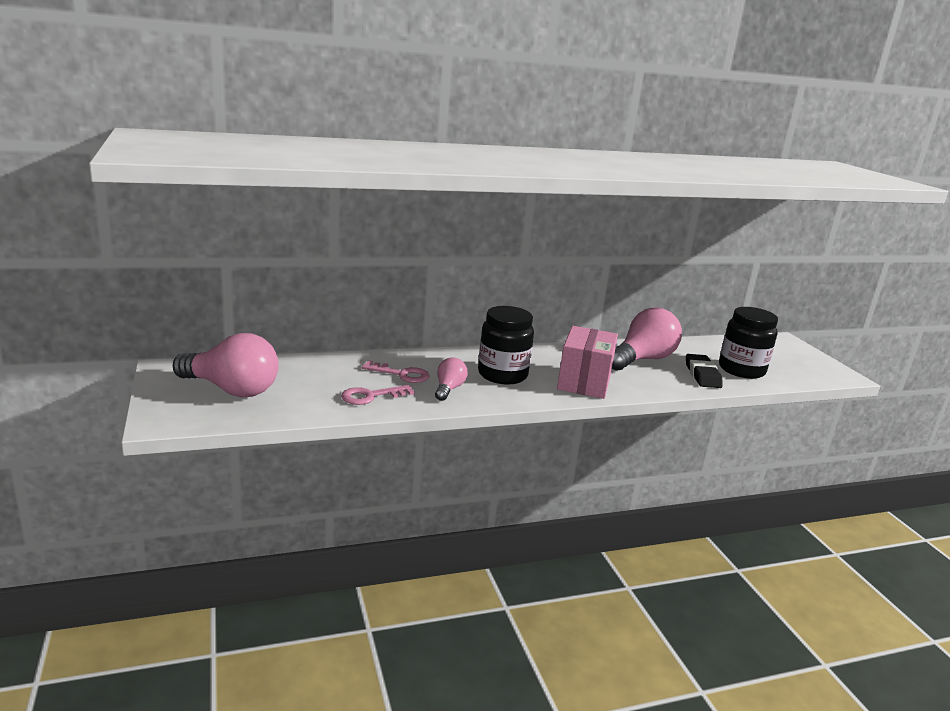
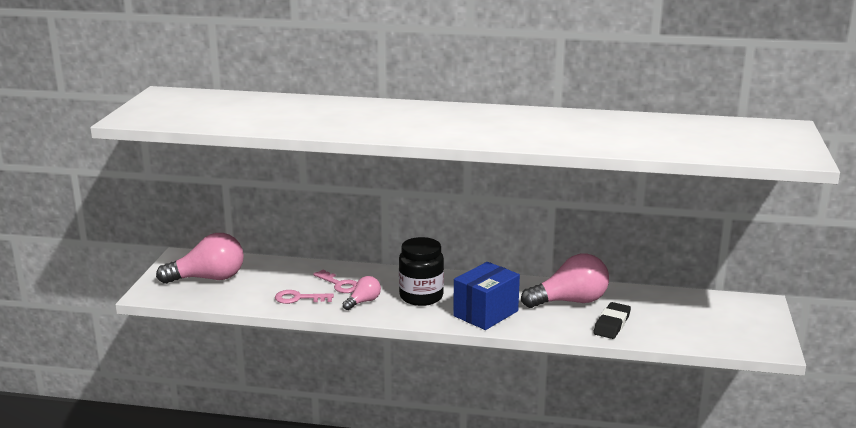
camera: 30 degrees right, 0 degrees up
(231, 389) = (208, 278): pink light bulb -> pink light bulb turned 60 degrees counterclockwise
(584, 382) = (485, 313): pink box -> blue box
(741, 370) = (662, 326): black jar -> none

